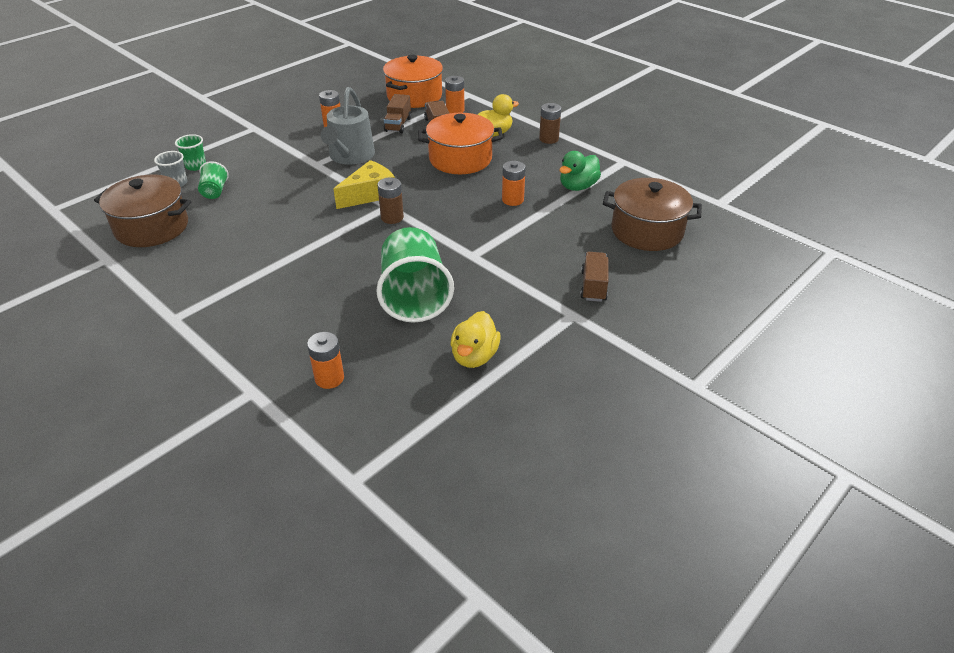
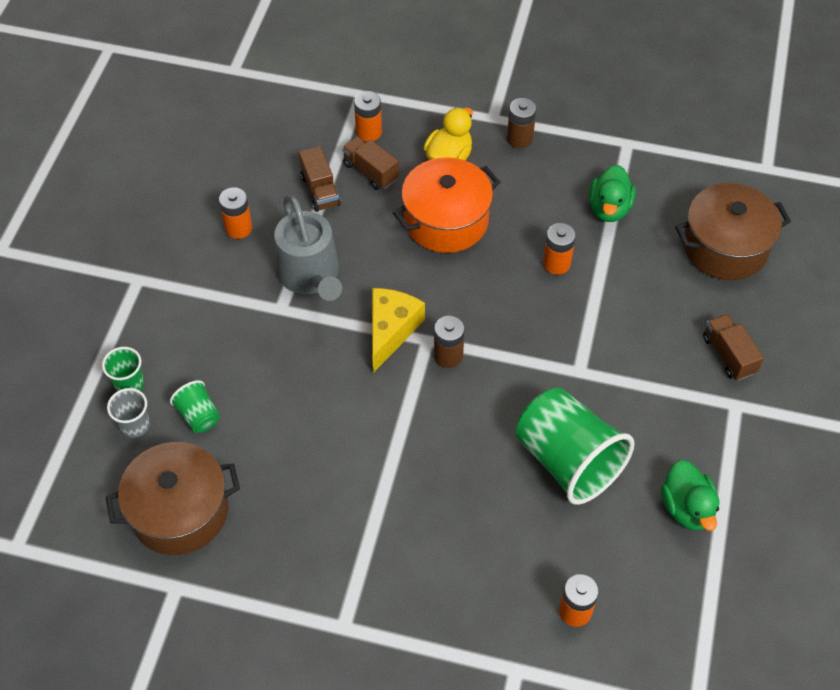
camera: 30 degrees left, 15 degrees up
(414, 96) = (295, 126): orange pot -> none
(474, 356) = (687, 508): yellow duck -> green duck

